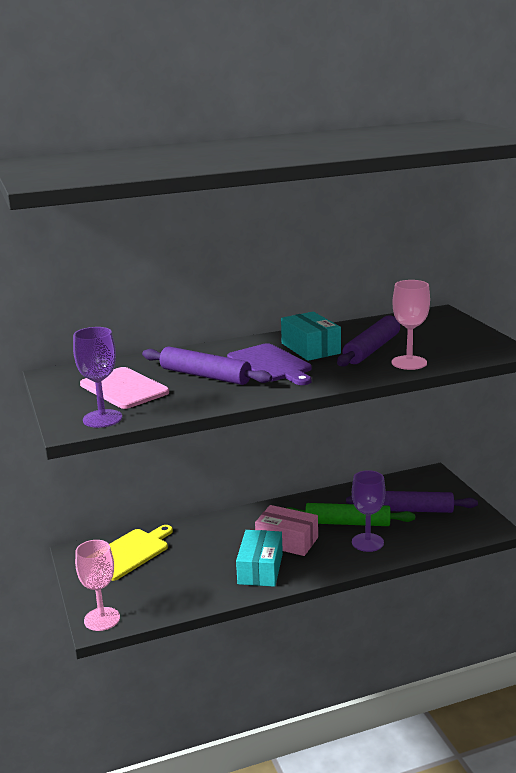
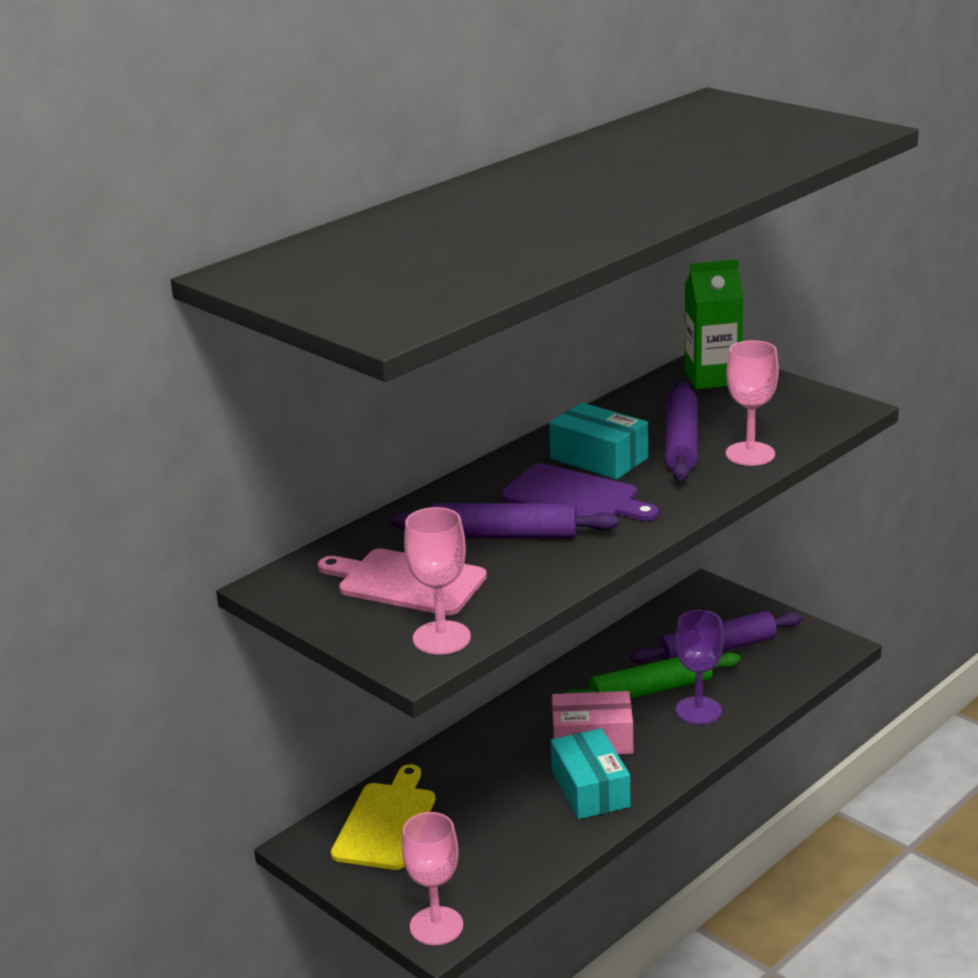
camera: 25 degrees left, 5 degrees up
(102, 419) = (441, 638): purple goblet -> pink goblet
(433, 320) = (712, 377): none -> green carton

